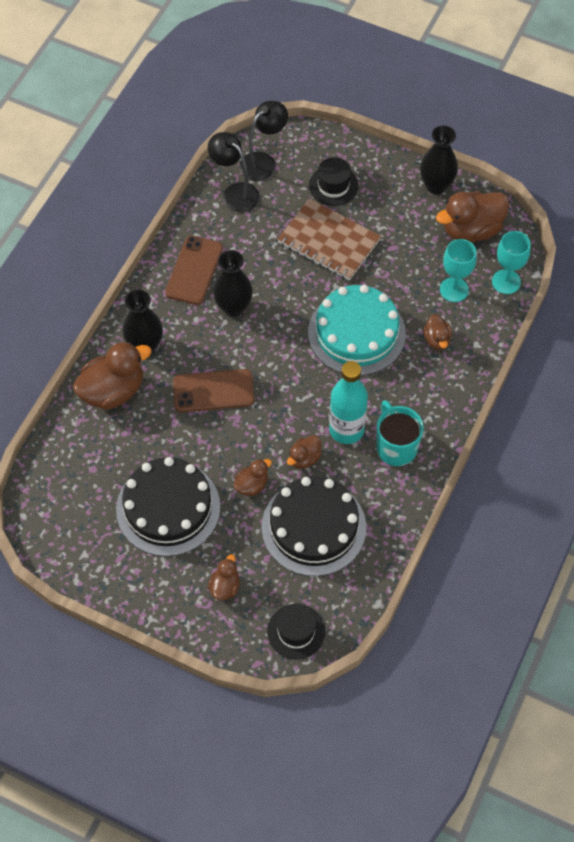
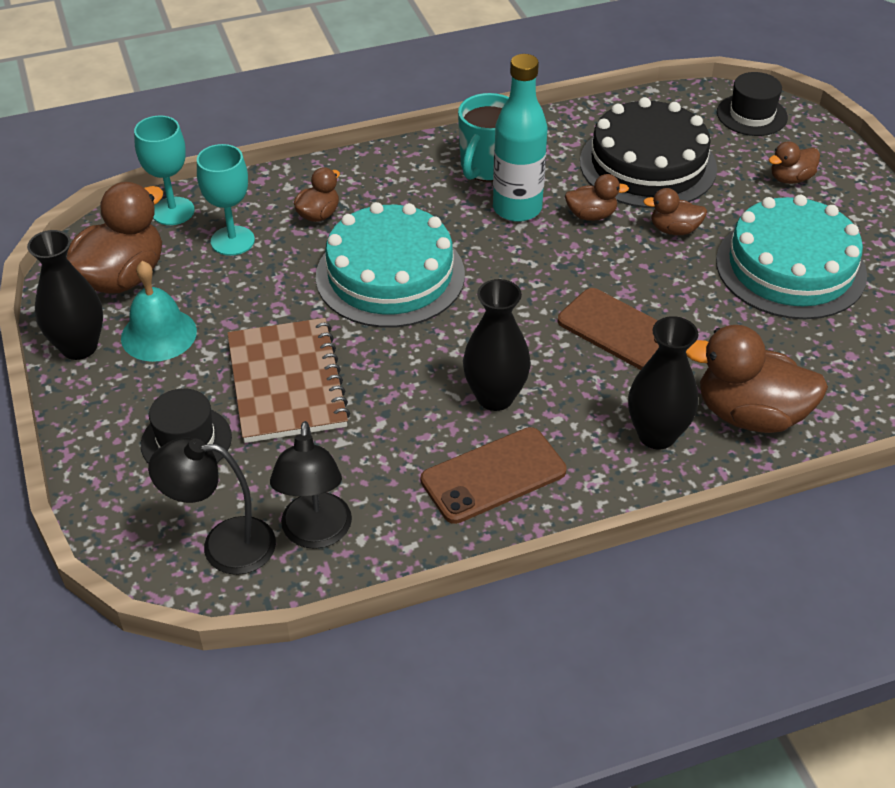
camera: 135 degrees left, 15 degrees down
(168, 508) = (790, 267): black cake -> turquoise cake
(413, 218) = (158, 334): none -> turquoise bell
(471, 230) = (122, 277): brown duck -> brown duck turned 75 degrees counterclockwise

